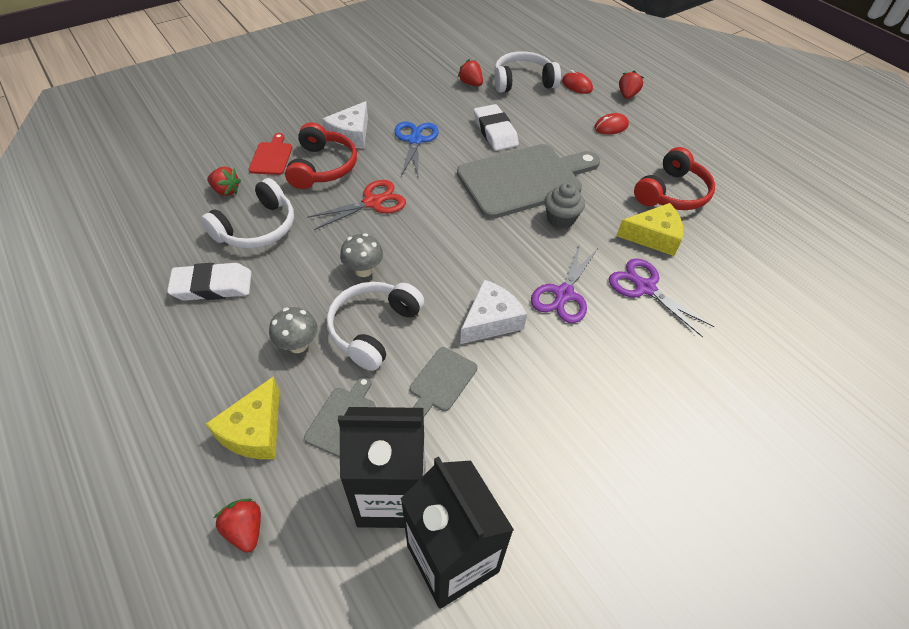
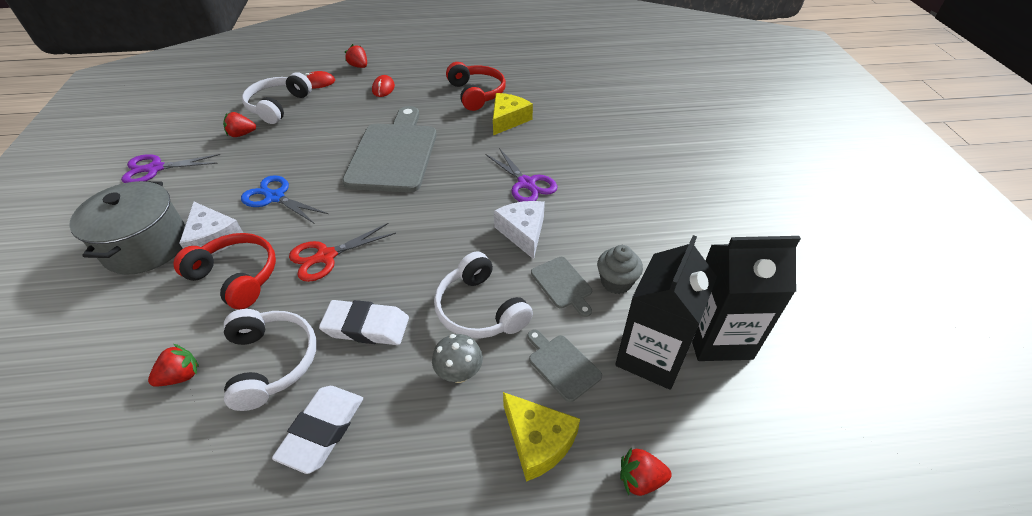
camera: 60 degrees left, 5 degrees down
(271, 157) = (171, 315): red cutting board -> none
(324, 109) = (147, 246): none -> grey pot
(364, 270) = (406, 292): grey mushroom -> none
(372, 202) = (326, 256): red scissors -> red scissors turned 120 degrees counterclockwise
(495, 132) = (321, 146): white eraser -> white eraser (366, 326)
(560, 219) = (453, 154): grey cupcake -> grey cupcake (616, 282)
(645, 288) = (549, 144): purple scissors -> purple scissors (155, 169)

